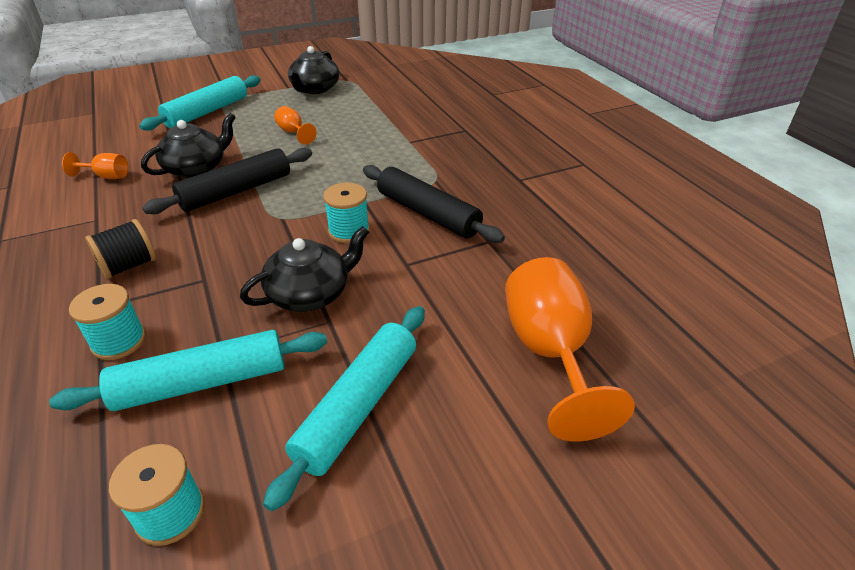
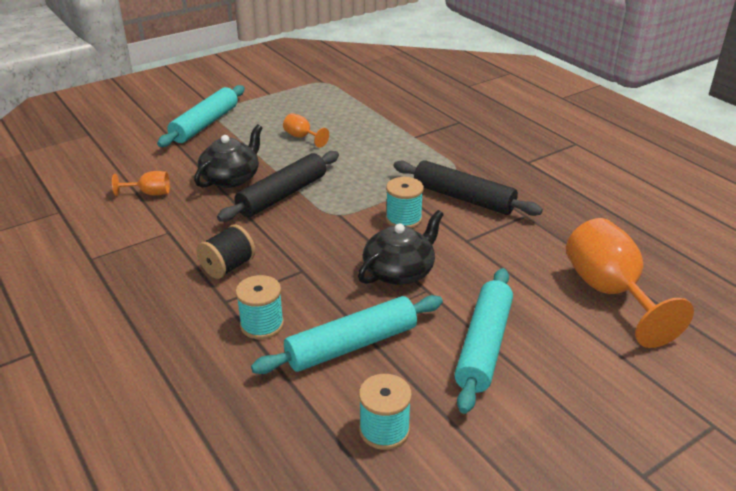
camera: 10 degrees left, 5 degrees down
(315, 89) = (297, 93): black teapot -> none

